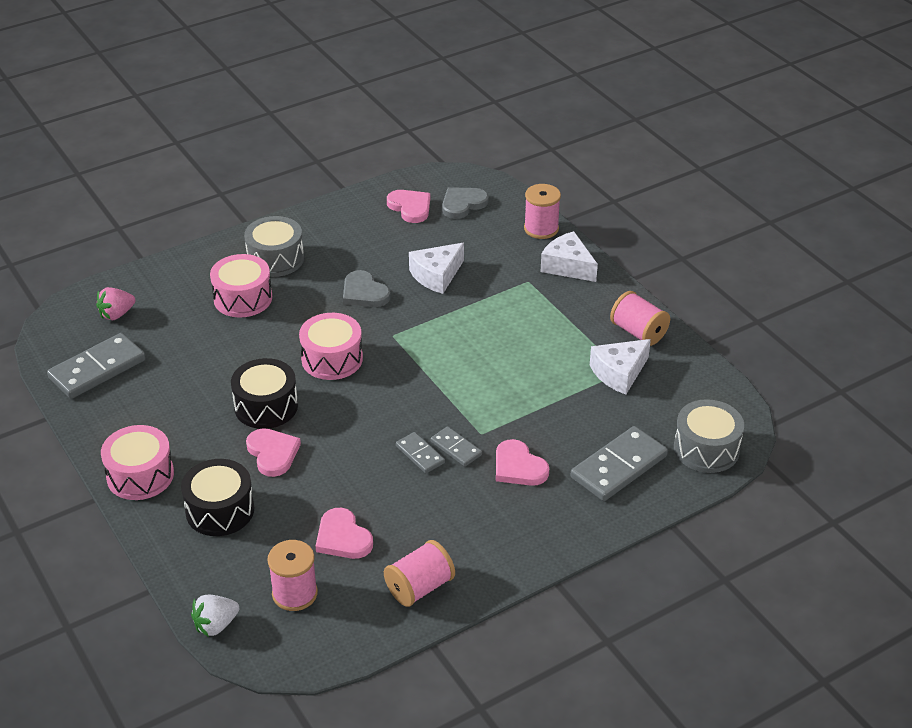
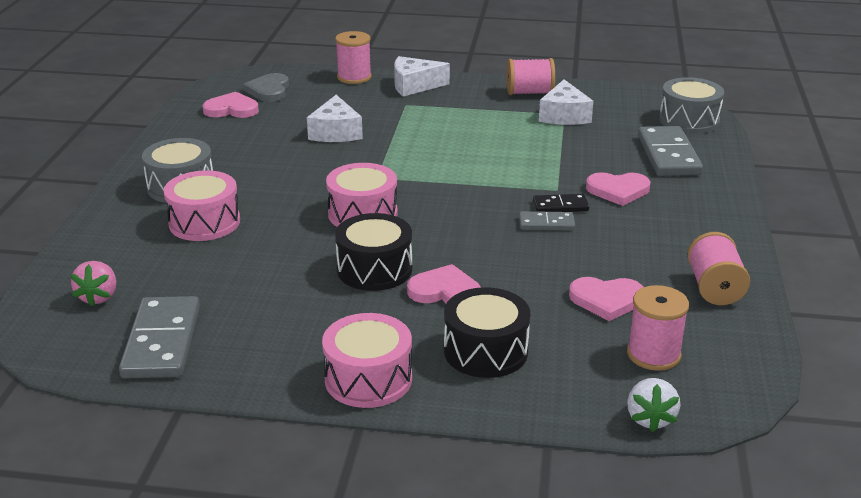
camera: 50 degrees left, 10 degrees down
(364, 293) = (302, 167): grey heart -> none
(456, 448) = (560, 206): grey domino -> black domino

